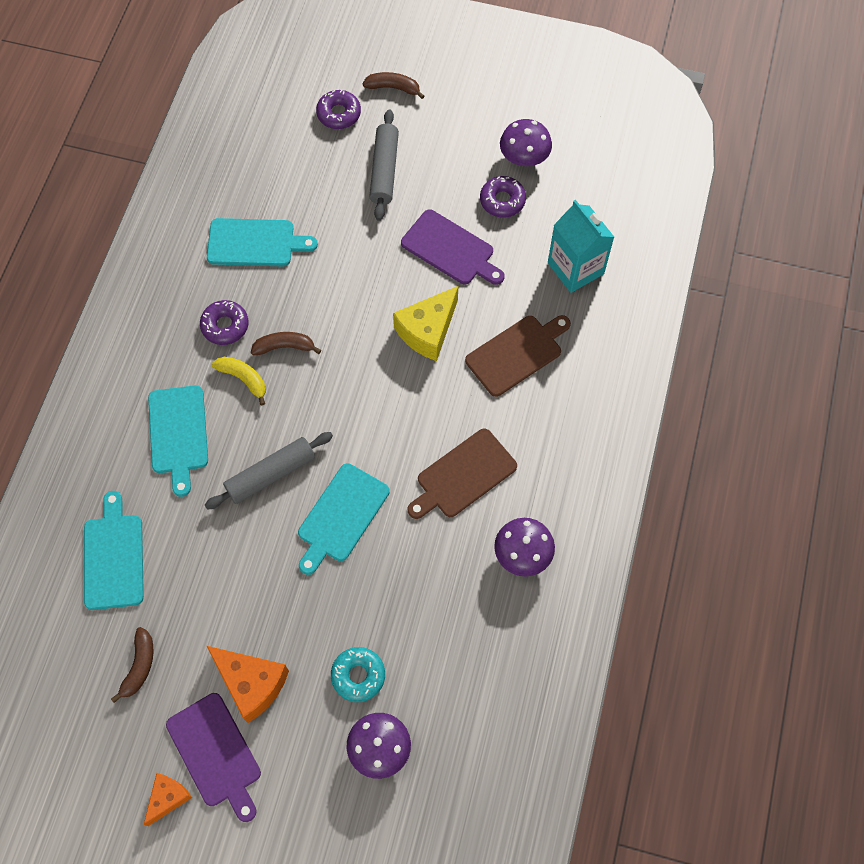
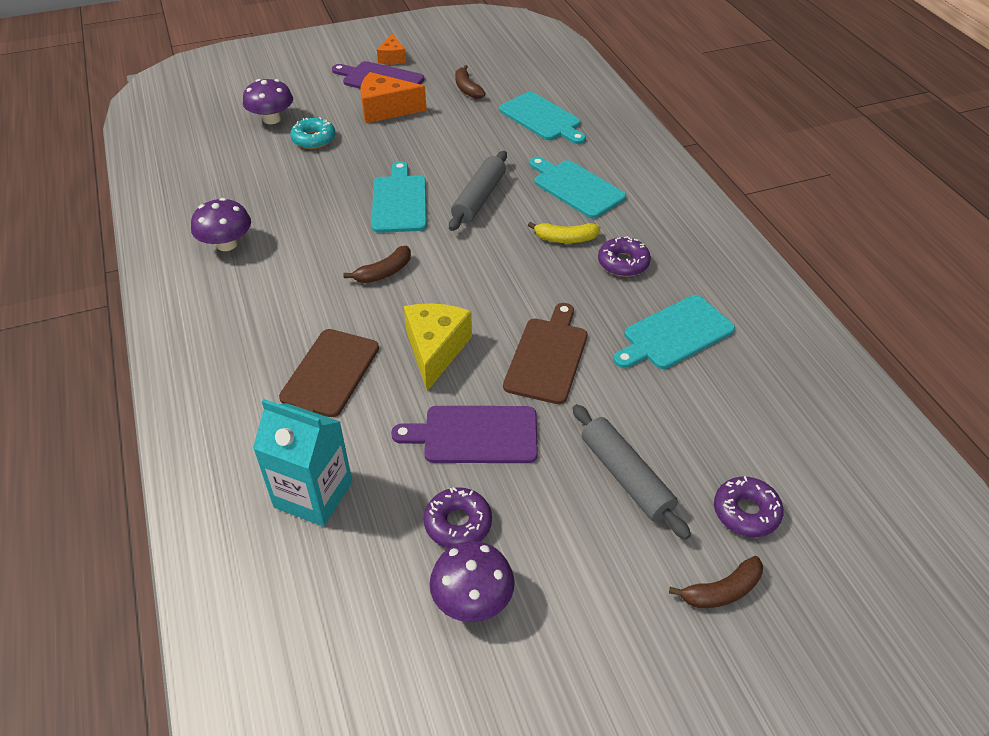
camera: 145 degrees right, 20 degrees down
(284, 347) = (556, 274): brown banana -> brown banana (384, 272)
(463, 476) = (315, 266): brown cutting board -> brown cutting board (547, 356)

